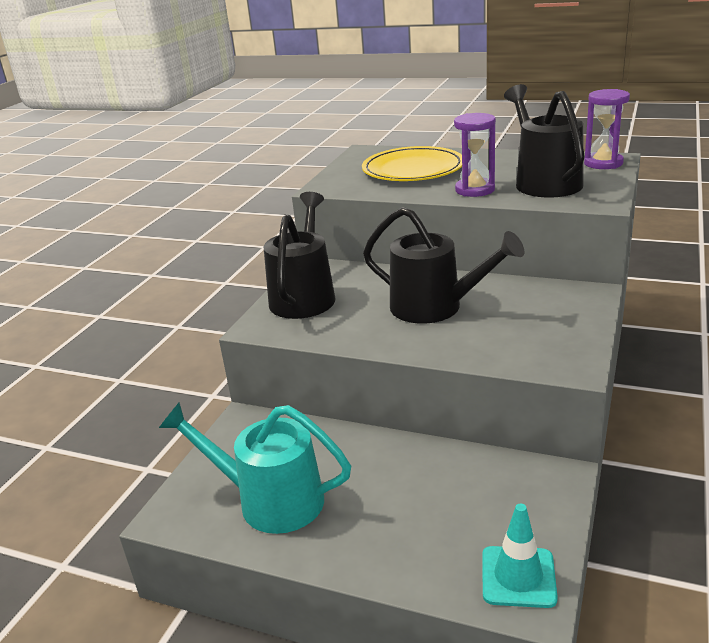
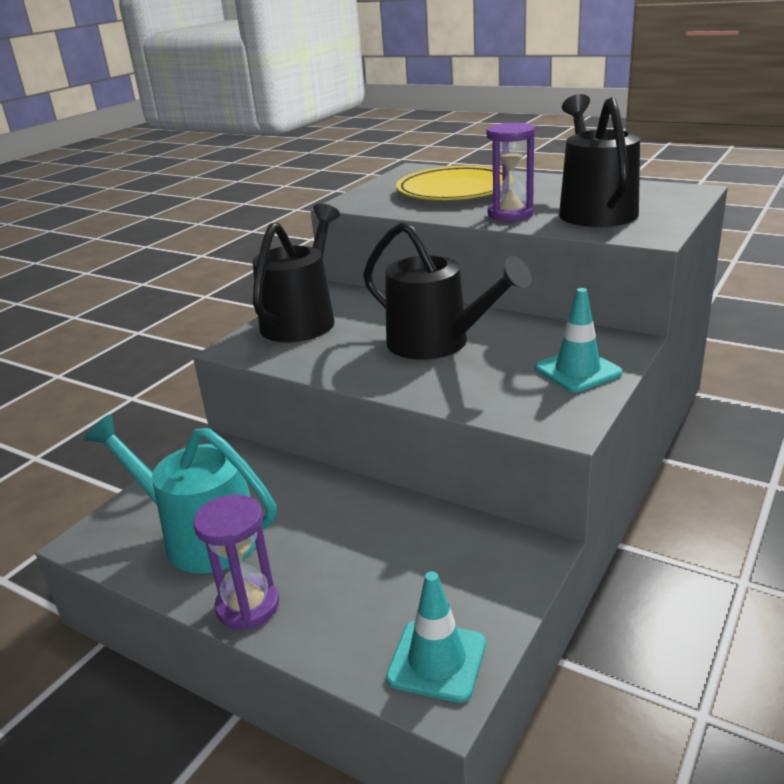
camera: 10 degrees right, 0 degrees up
(564, 321) = (577, 371): none -> turquoise traffic cone
(603, 163) = (675, 194): purple hourglass -> purple hourglass (248, 606)

